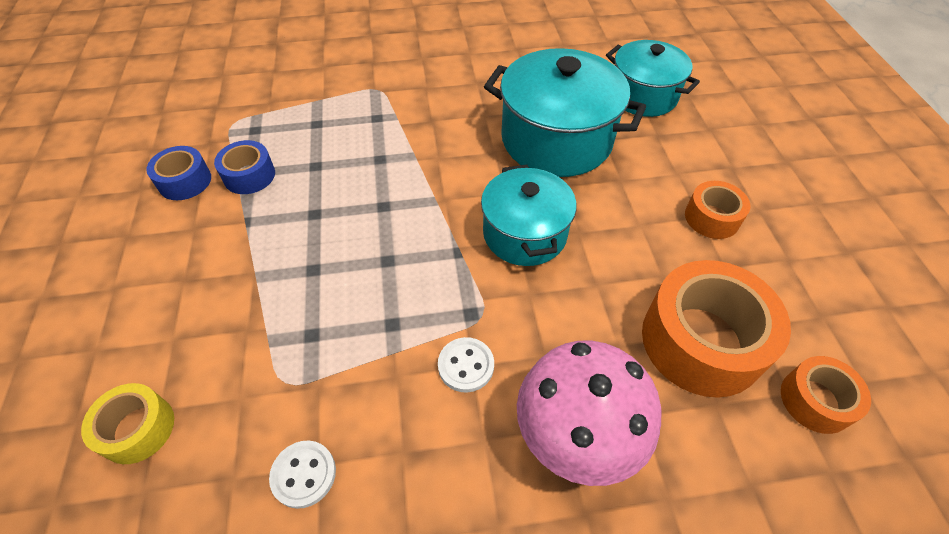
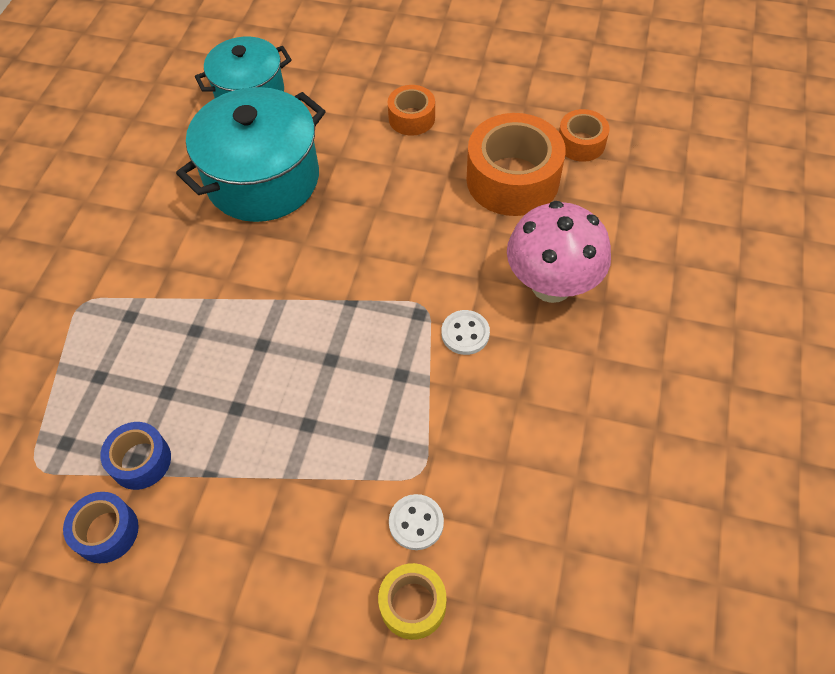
camera: 65 degrees left, 5 degrees up
(304, 474) = (509, 474): white button -> white button (416, 523)
(524, 234) = (358, 246): turquoise pot -> none

